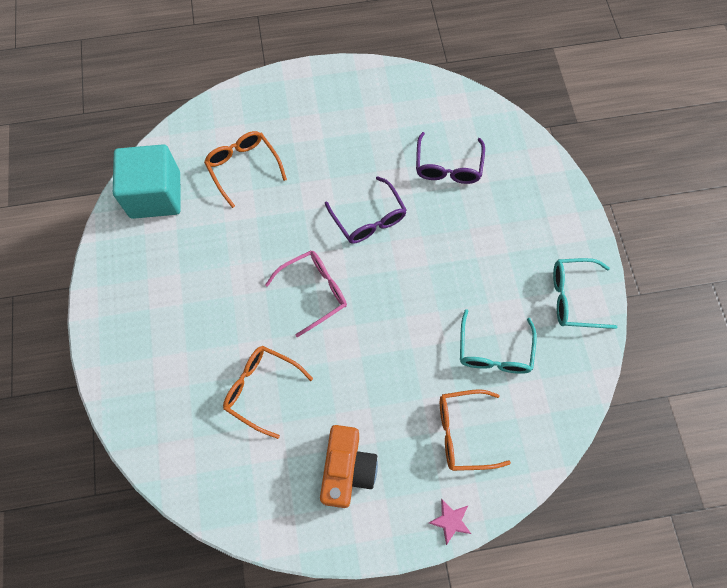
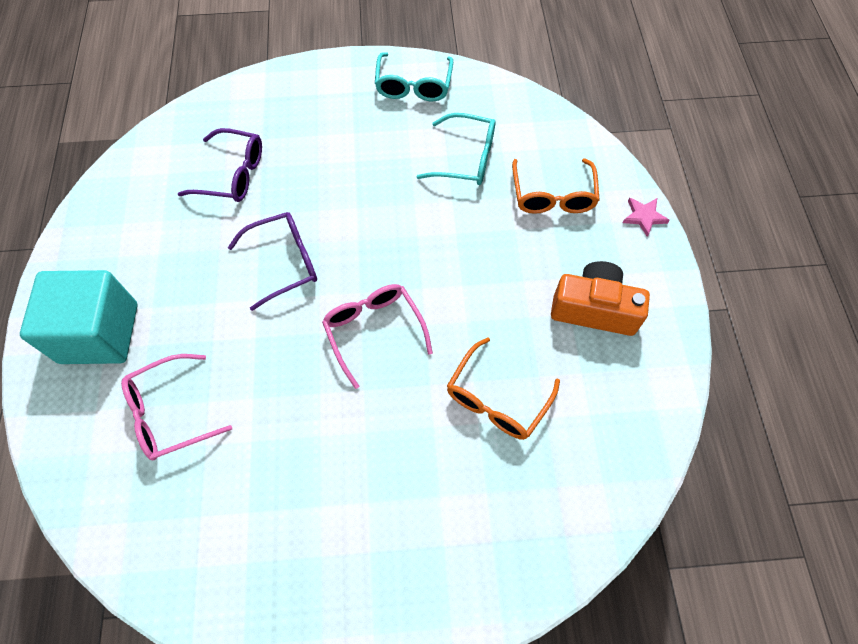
camera: 85 degrees left, 5 degrees down
(155, 195) = (183, 546): turquoise cube -> turquoise cube (99, 333)
(243, 167) = (169, 413): orange glasses -> pink glasses

